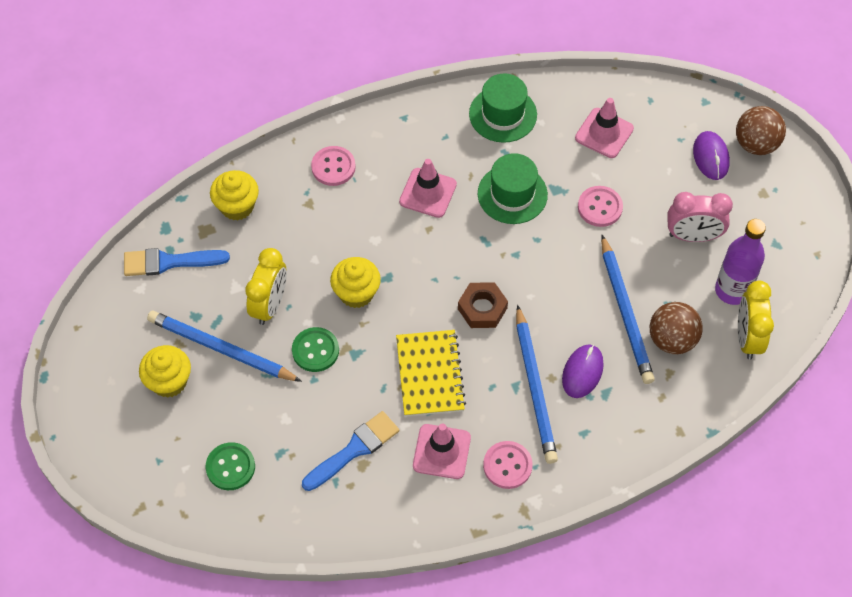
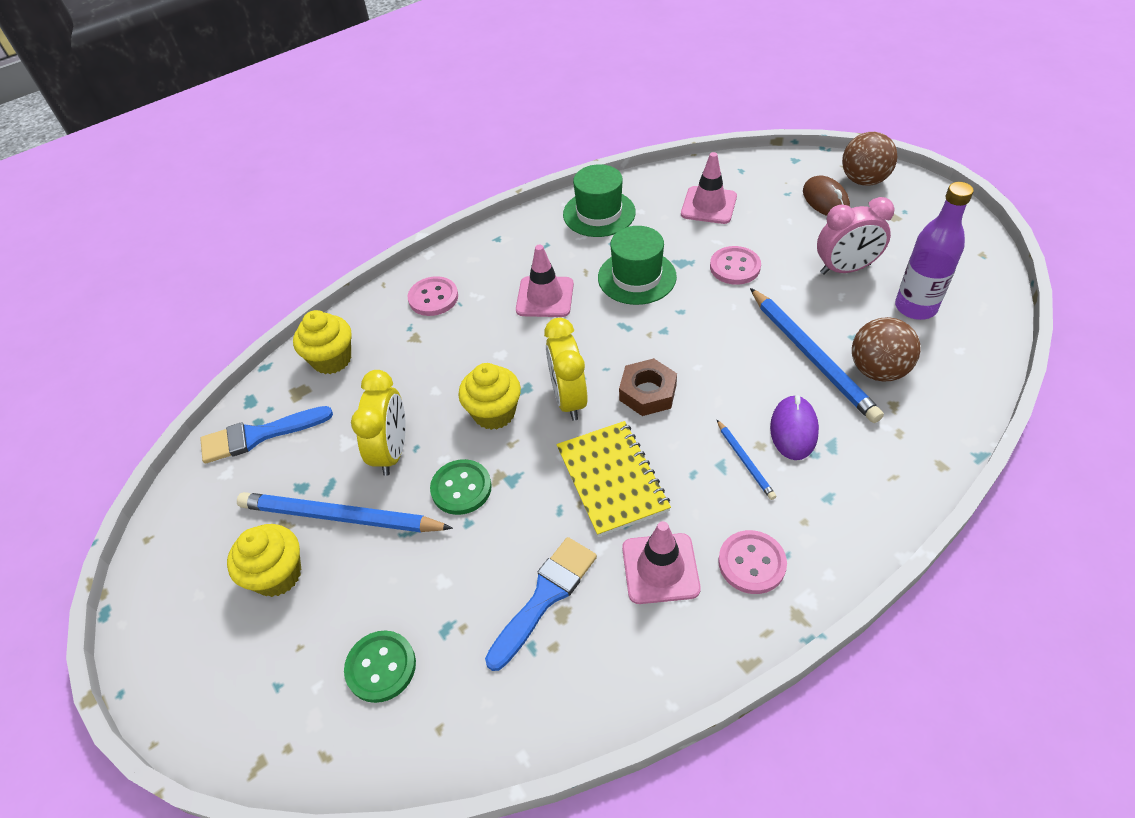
camera: 10 degrees left, 10 degrees down
(534, 387) = (744, 461): blue pencil -> blue pencil, size x0.48
(710, 157) = (825, 200): purple mouse -> brown mouse
(747, 338) = (959, 348): yellow clock -> yellow clock (569, 399)

